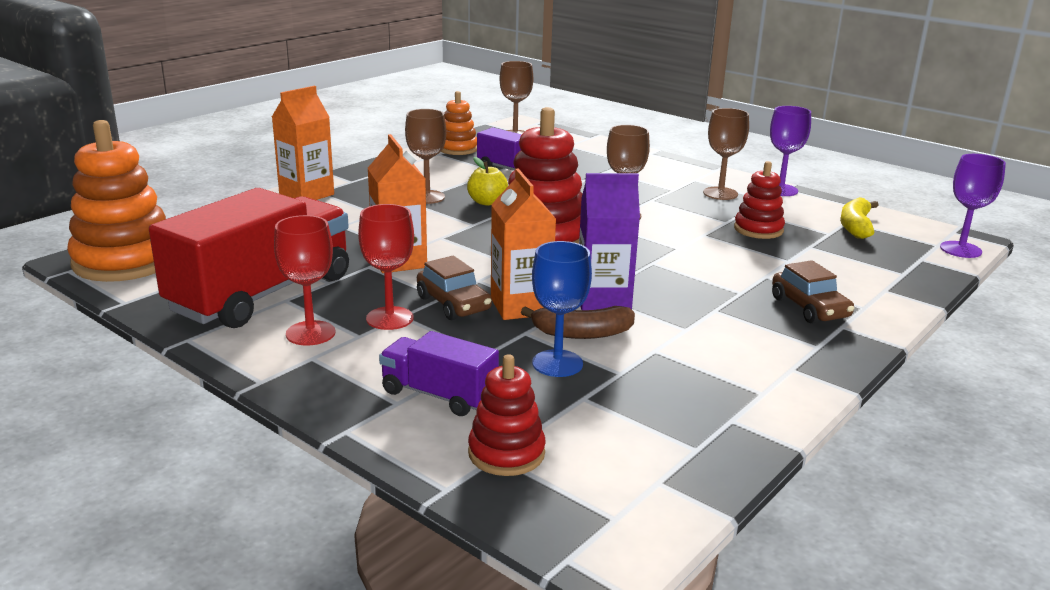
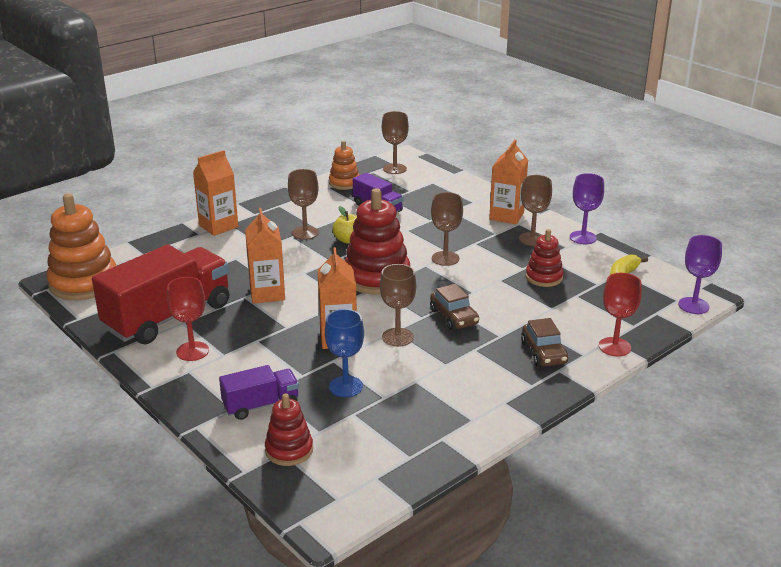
camera: 10 degrees right, 5 degrees up
(389, 318) = (247, 342): red goblet -> red goblet (614, 347)
(439, 395) = (261, 405): purple truck -> purple truck turned 120 degrees clockwise
(453, 304) = (293, 333): brown car -> brown car (454, 317)
(582, 333) = (371, 363): brown banana -> none
(603, 301) = (397, 337): purple carton -> brown goblet
(675, 173) = (506, 216): none -> orange carton

